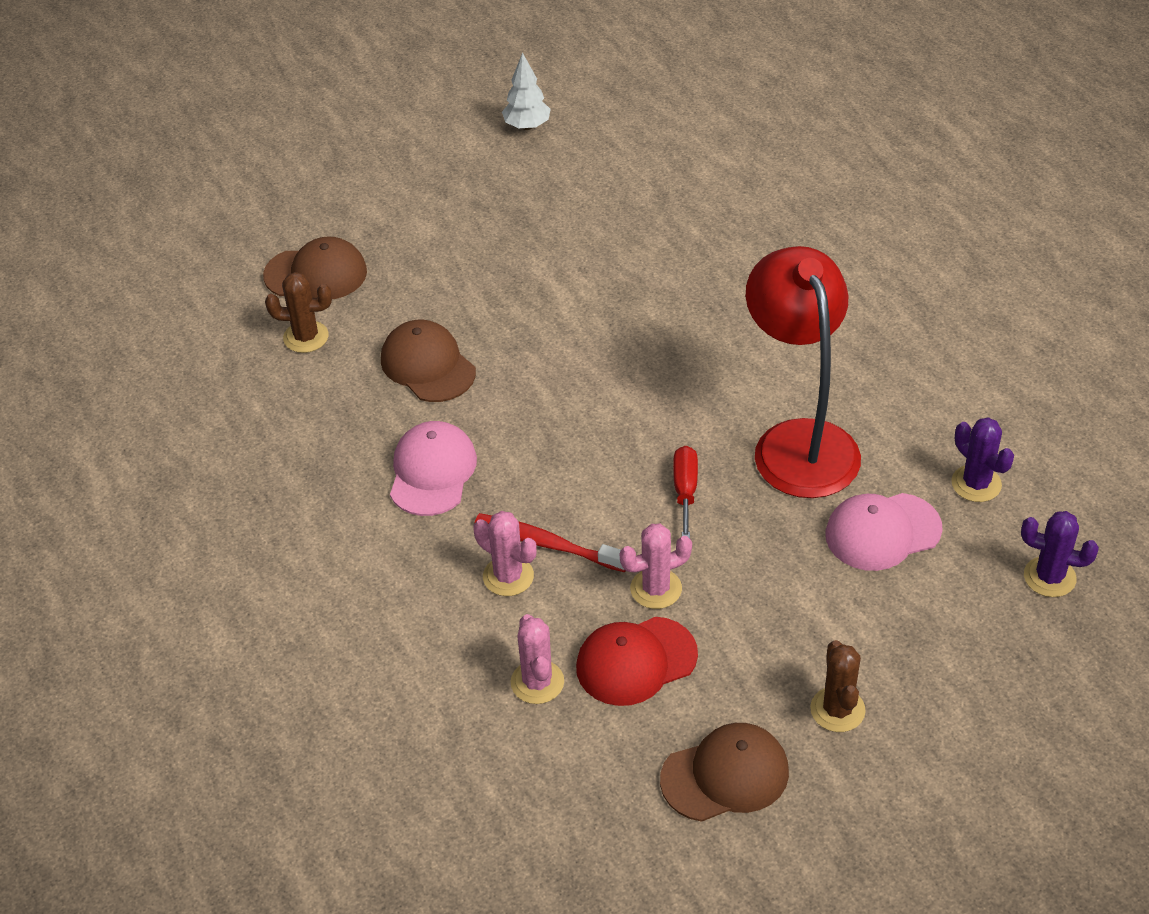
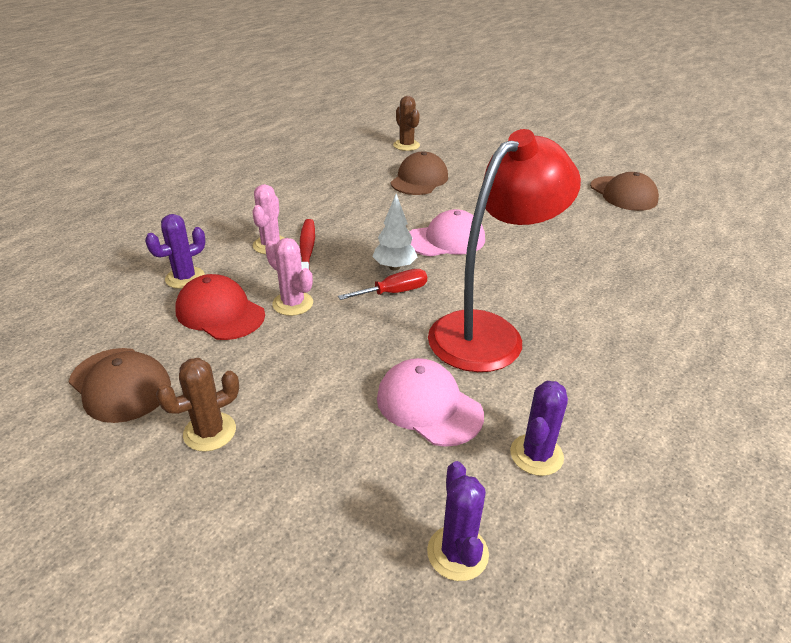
camera: 60 degrees right, 10 degrees down
(316, 274) = (453, 137): brown cap -> brown cap (623, 194)
(432, 472) = (338, 201): pink cap -> pink cap (446, 240)
(527, 126) = (642, 160): white tree -> white tree (394, 267)
(537, 682) = (185, 278): pink cactus -> purple cactus

